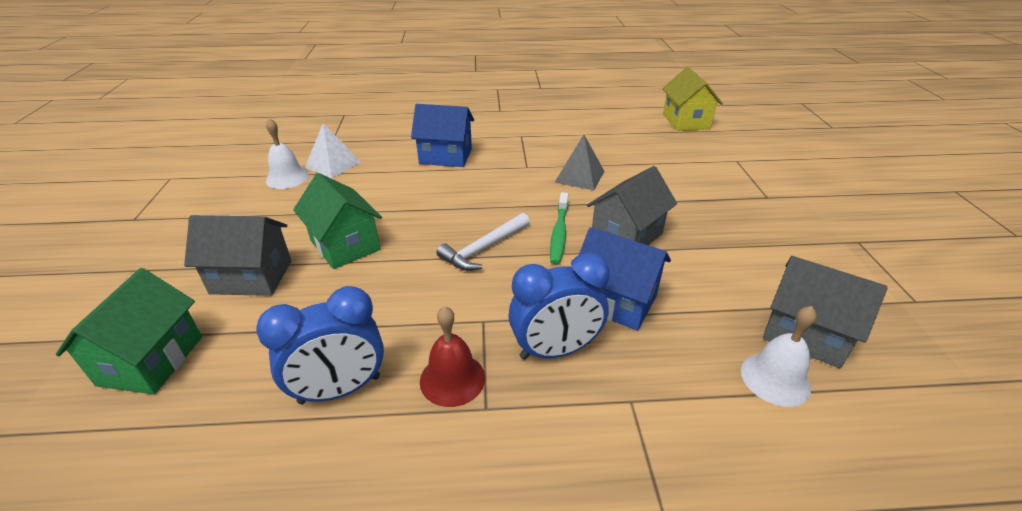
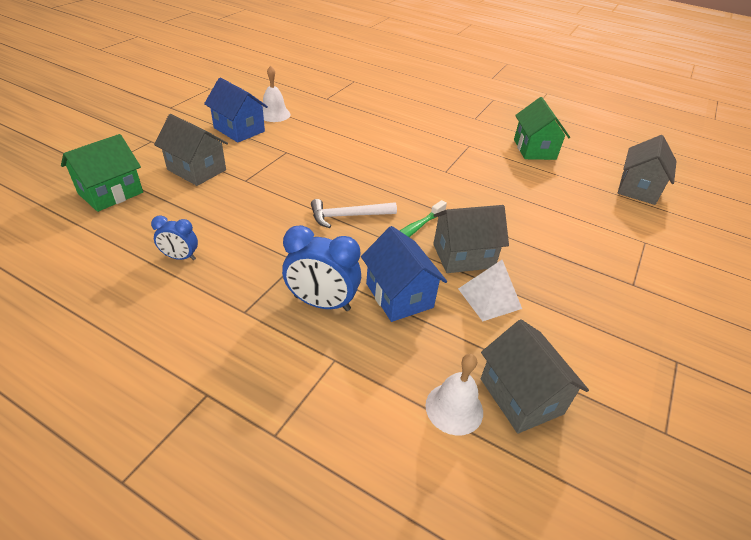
camera: 30 degrees right, 5 degrees up
(333, 164) = (311, 115): white pyramid -> white pyramid (489, 298)
(340, 390) = (180, 257): blue clock -> blue clock, size x0.58
(345, 245) = (265, 174): green house -> green house (534, 149)
(445, 156) = (393, 139): blue house -> blue house (239, 129)
(452, 379) = (243, 285): red bell -> none
(579, 176) = (479, 196): grey pyramid -> none
(685, 121) = (638, 189): yellow house -> grey house

